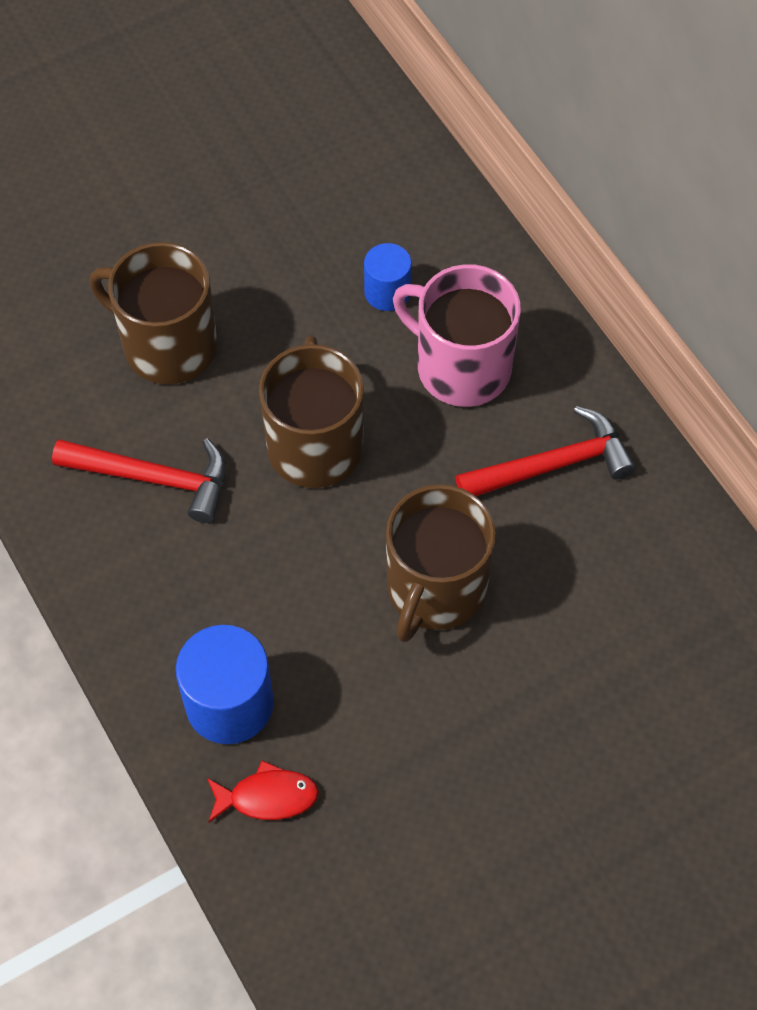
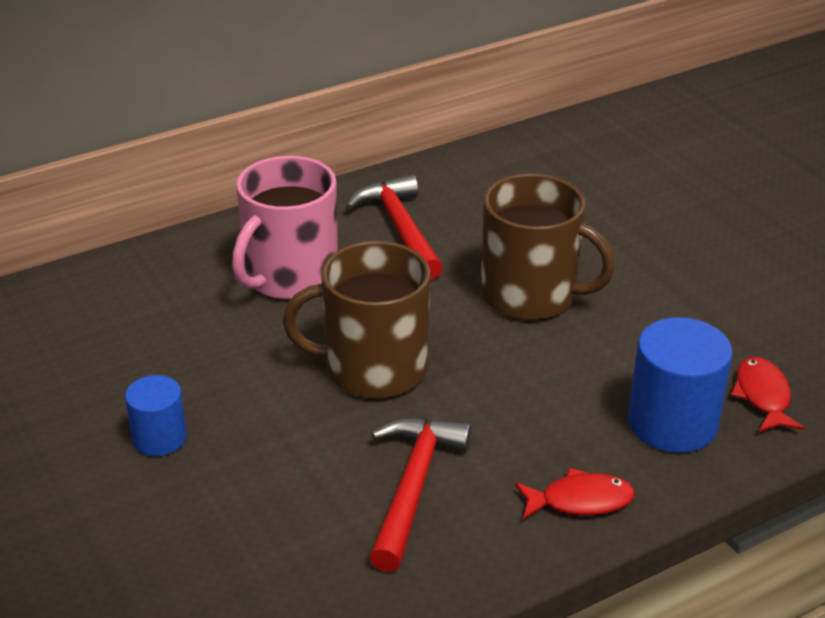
camera: 90 degrees left, 25 degrees down
(129, 611) = (580, 501): none -> red fish
(167, 345) = (233, 482): brown mug -> none
(387, 292) = (191, 320): blue cylinder -> blue cylinder (159, 438)

